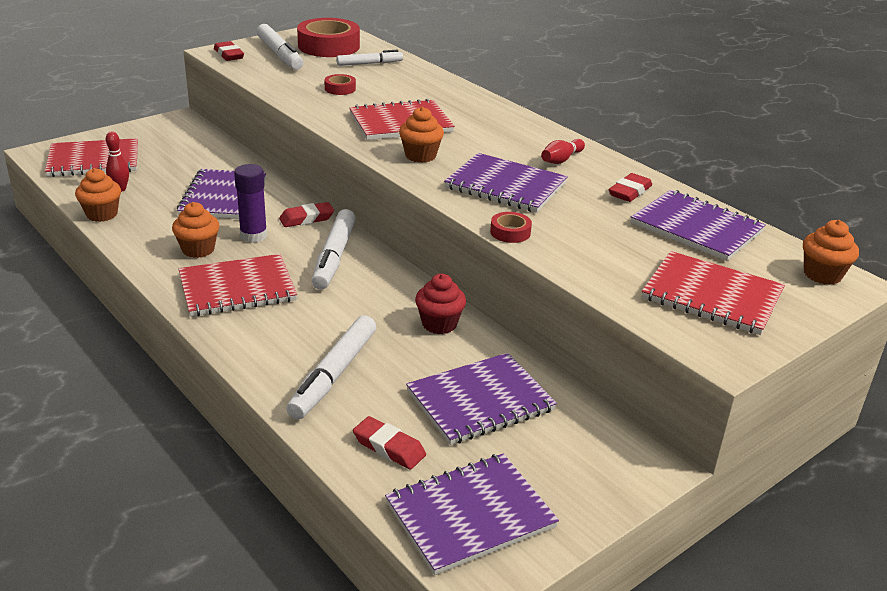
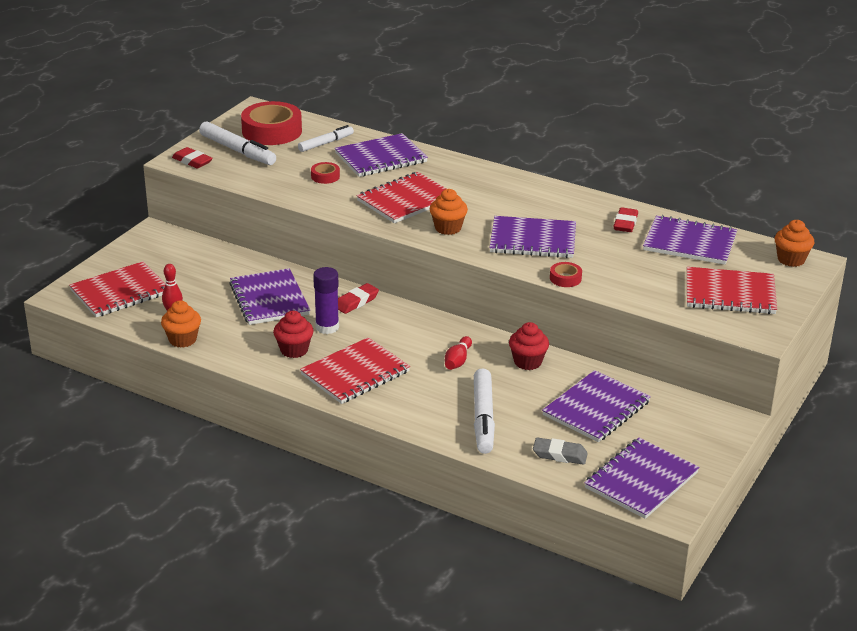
camera: 20 degrees left, 0 degrees up
(198, 250) = (294, 350): orange cupcake -> red cupcake
(334, 257) = (406, 329): white marker -> none
(389, 447) = (559, 455): red eraser -> grey eraser
(411, 84) = (381, 158): none -> purple notebook
(561, 160) = (556, 206): red bowling pin -> red bowling pin (458, 361)

